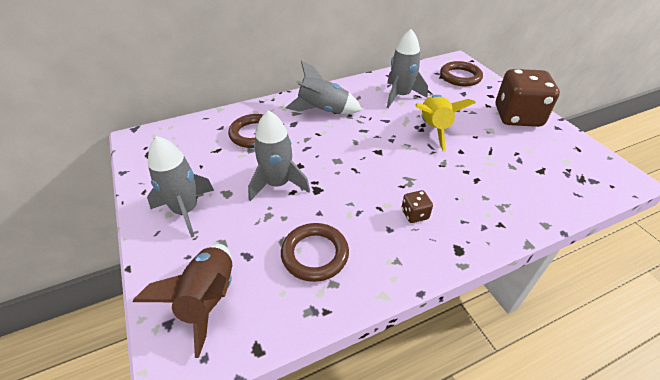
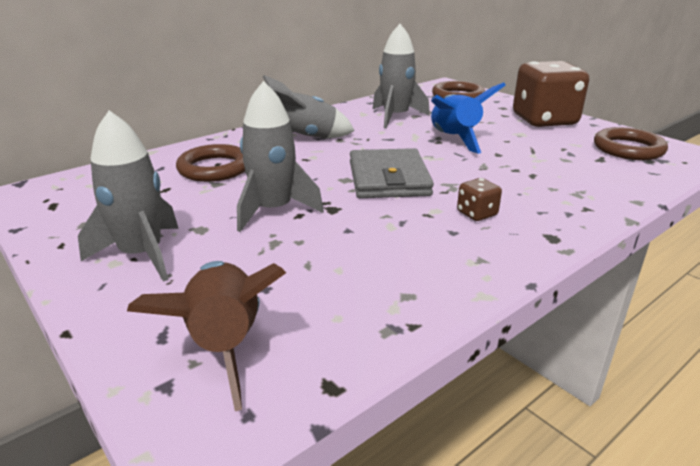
camera: 15 degrees left, 15 degrees down
(315, 254) = (364, 270): brown ring -> brown ring (628, 149)
(367, 165) = (388, 178): none -> grey wallet
(433, 129) = (453, 139): yellow rocket -> blue rocket

